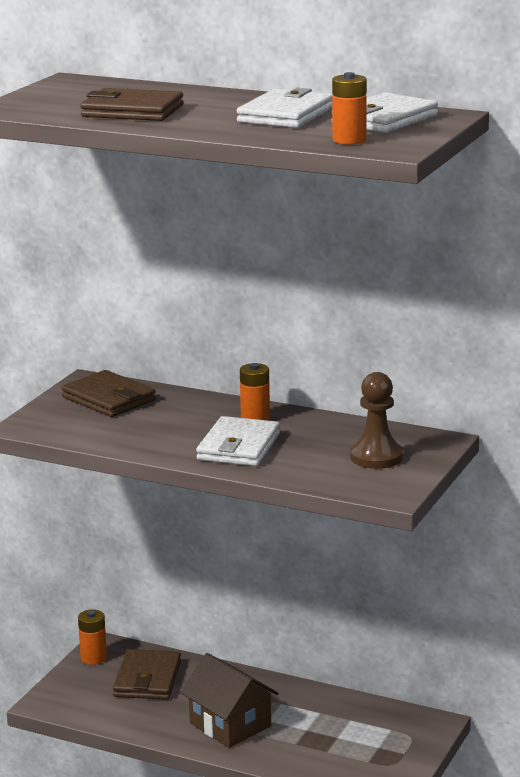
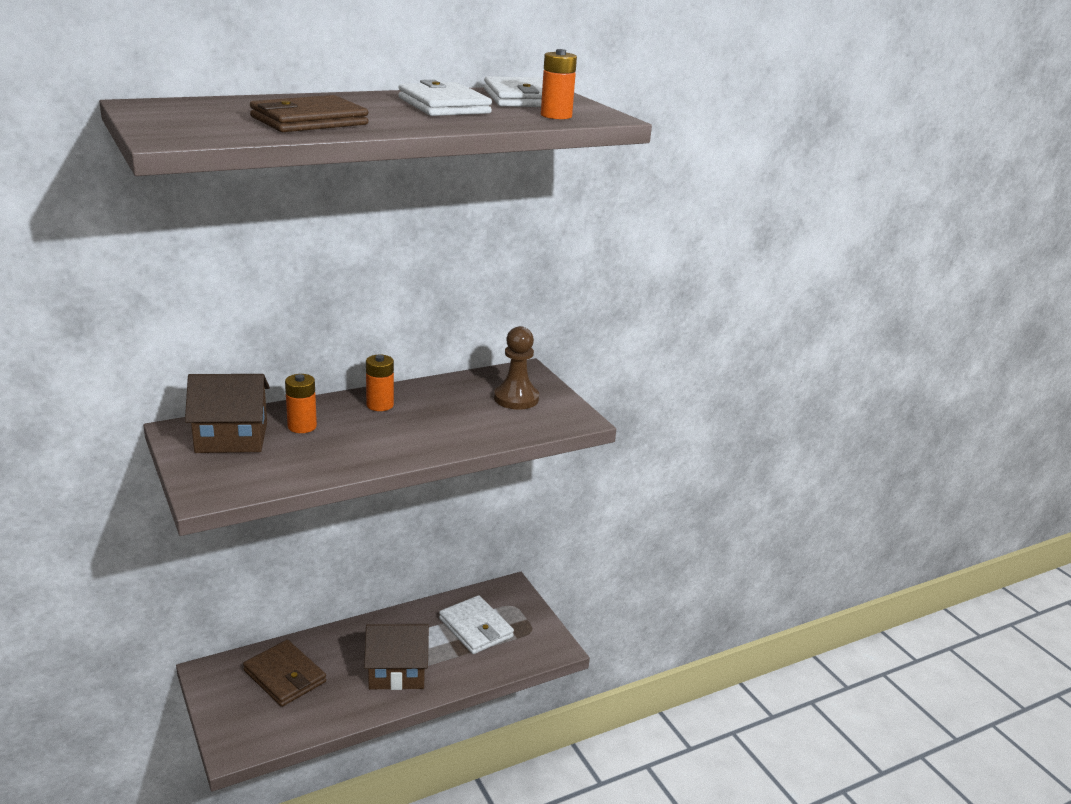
camera: 55 degrees left, 5 degrees up
(93, 658) = (215, 687): orange battery -> orange battery (302, 426)
(108, 399) = (231, 438): brown wallet -> brown house
(238, 447) = (415, 432): white wallet -> white wallet (475, 628)

